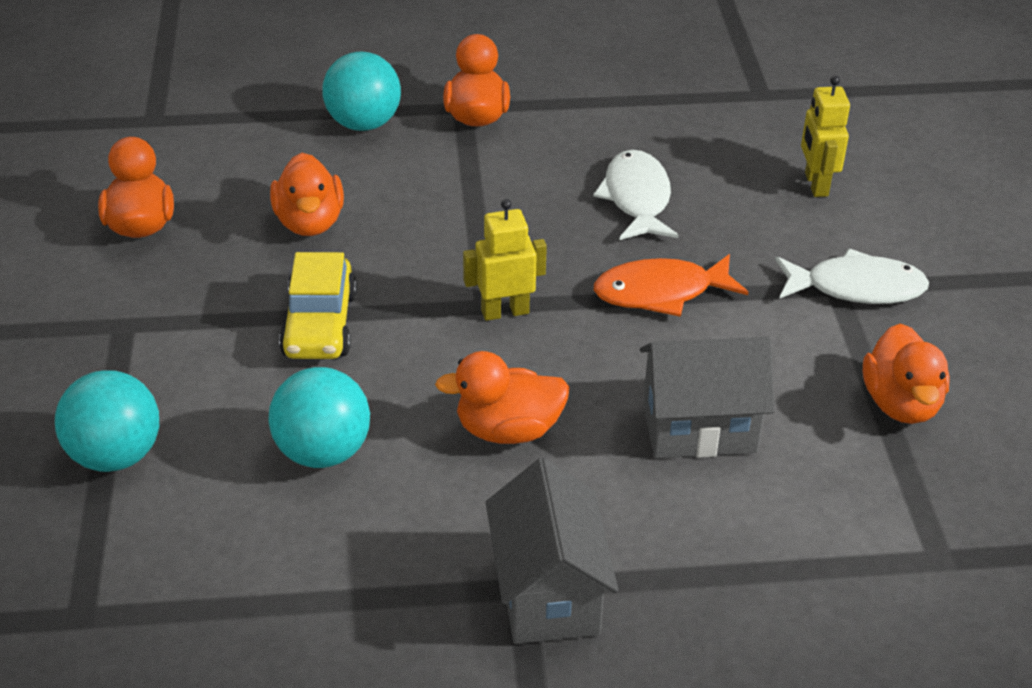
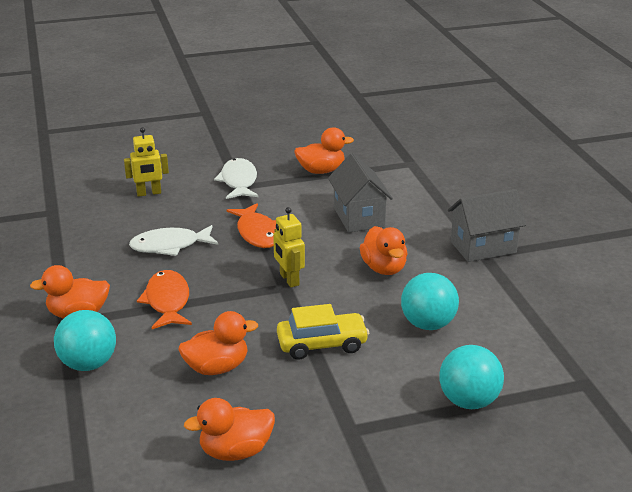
camera: 100 degrees left, 10 degrees down
(482, 189) = (167, 301): none -> orange fish

